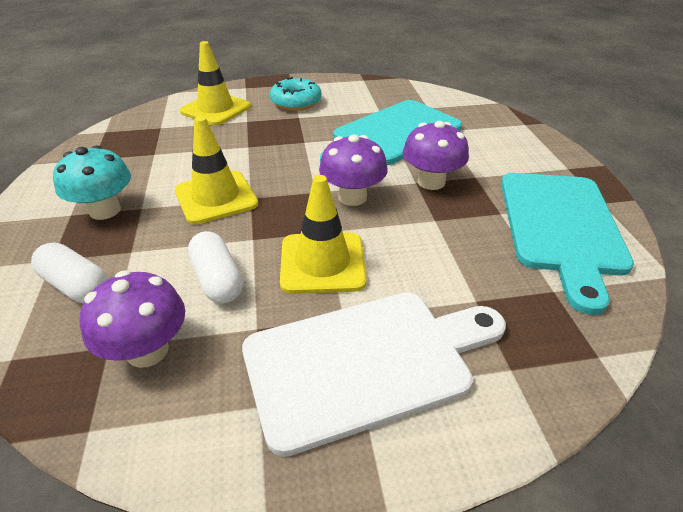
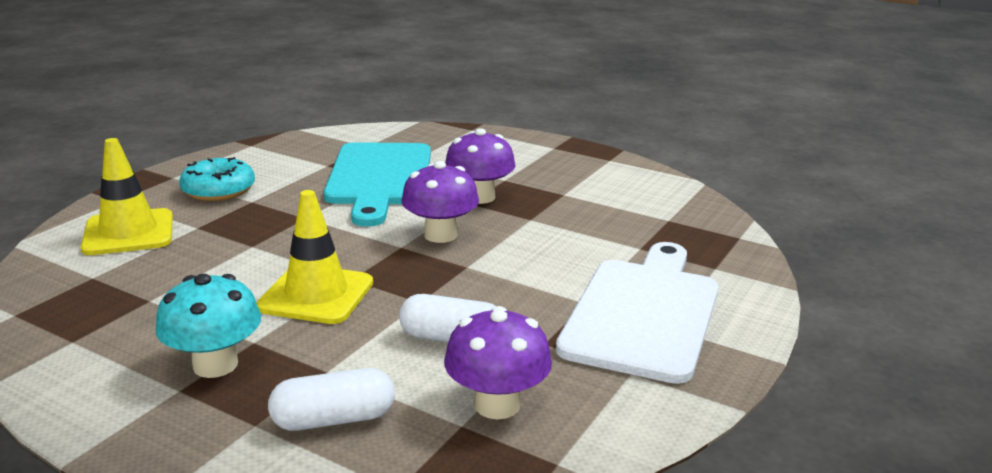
camera: 50 degrees left, 15 degrees down
(322, 263) = (507, 284): yellow traffic cone -> none
(560, 227) = (612, 184): turquoise cutting board -> none

